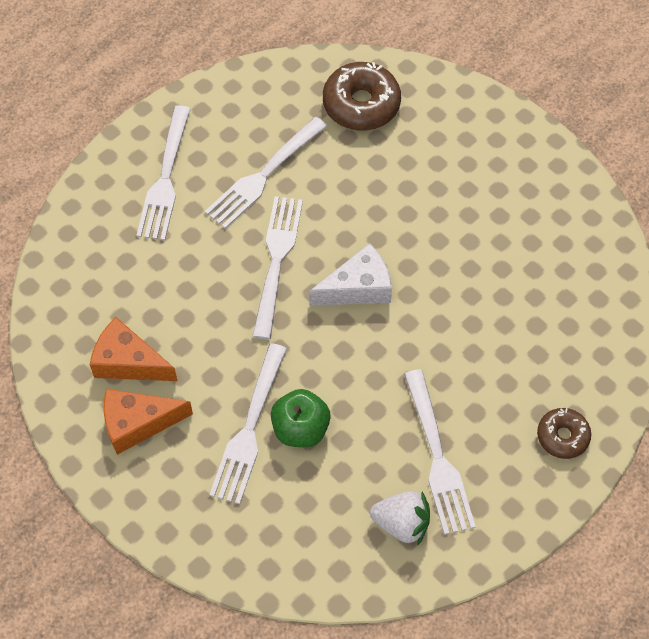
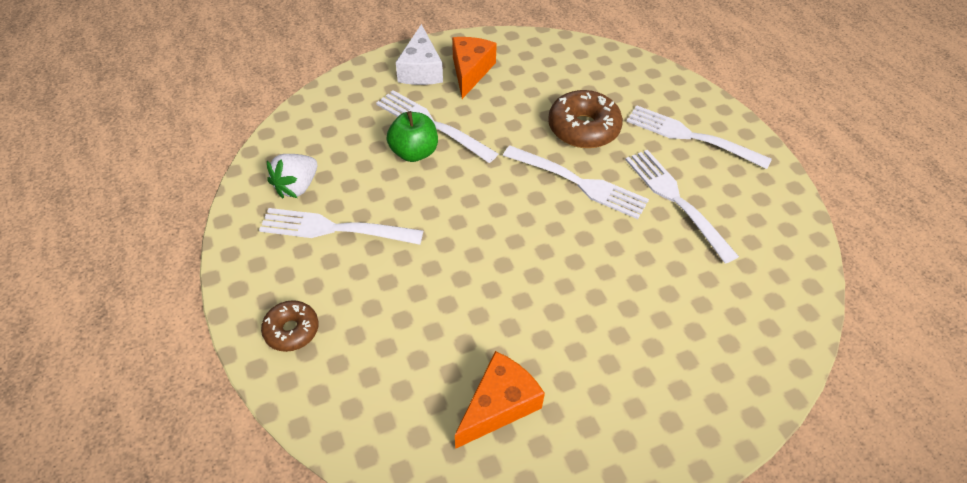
camera: 110 degrees right, 10 degrees down
(128, 362) = (523, 78): orange cheese -> orange cheese (499, 405)
(358, 288) = (527, 229): white cheese -> white cheese (421, 69)
(361, 104) = (749, 304): brown donut -> brown donut (583, 128)

